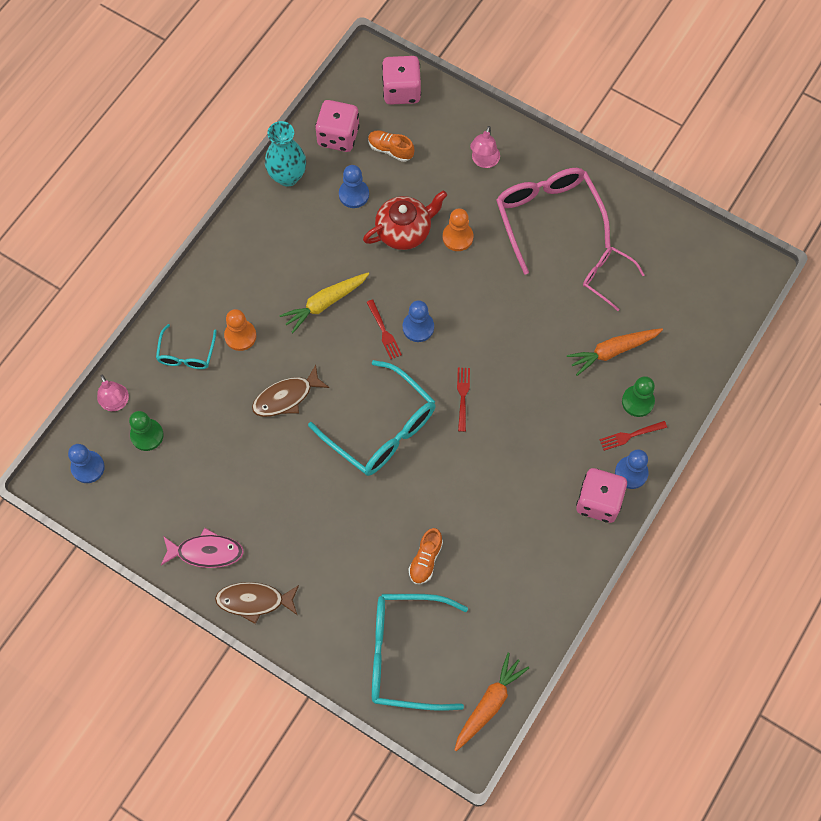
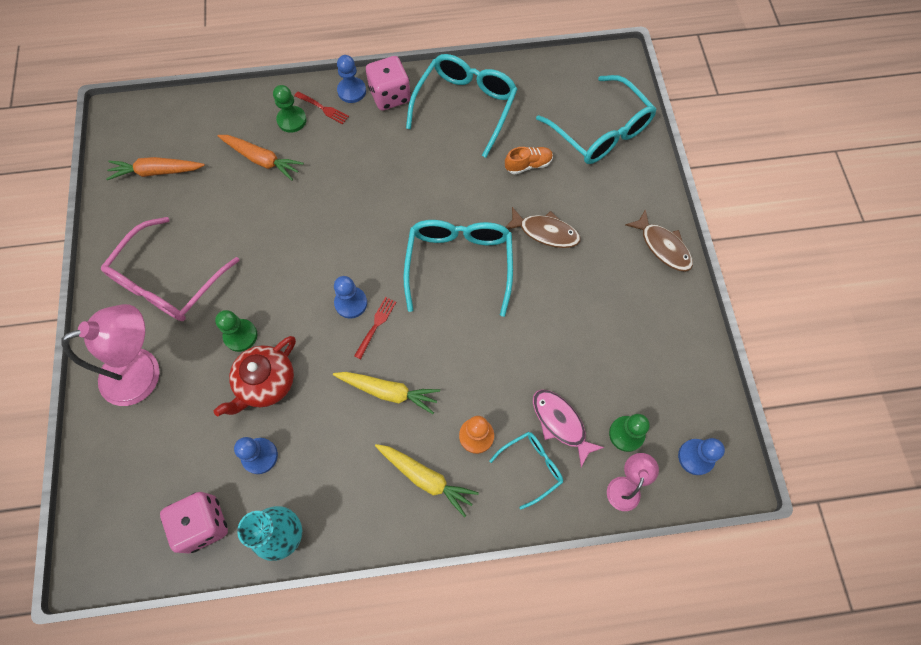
camera: 130 degrees left, 0 degrees up
(206, 552) = (664, 307): pink fish -> pink fish (560, 423)
(243, 283) = (426, 478): none -> yellow carrot
(286, 397) = (496, 353): brown fish -> brown fish (545, 232)
(390, 150) = (186, 462): orange shoe -> none
(401, 91) = (107, 506): pink dice -> none
(404, 230) = (266, 383): red teapot -> red teapot turned 75 degrees counterclockwise
(457, 237) = (240, 336): orange pawn -> green pawn
(463, 397) = (384, 229): red fork -> none
(484, 161) = (143, 371): pink lamp -> pink lamp, size x1.91
(489, 704) = (582, 67): orange carrot -> orange carrot (156, 172)
(532, 557) = (465, 107): none -> turquoise glasses
(607, 278) = (198, 203): pink glasses -> none

